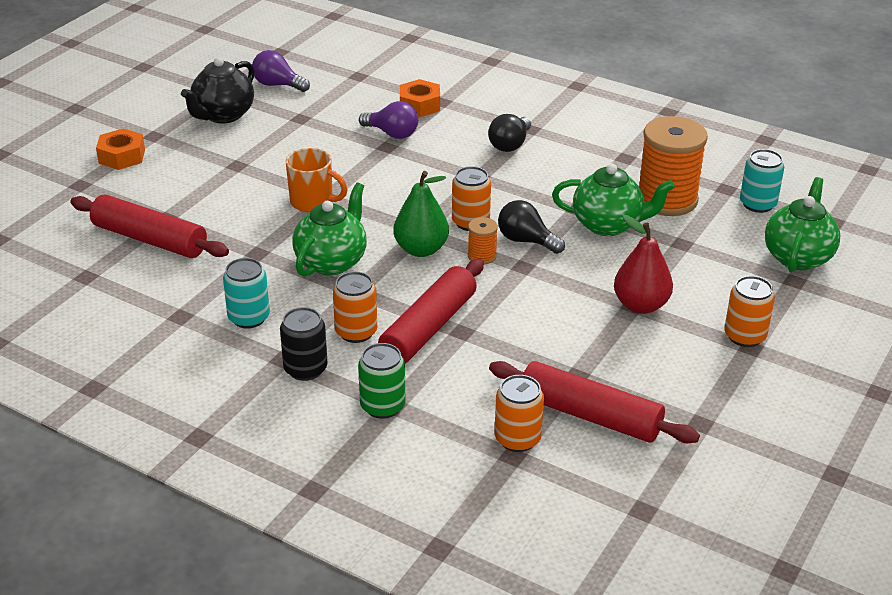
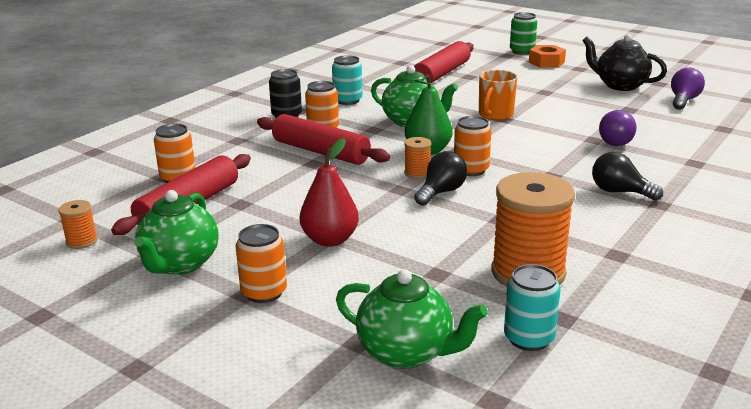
camera: 95 degrees right, 10 degrees down
(382, 406) = (237, 137): green can -> green can (522, 51)
(419, 105) = (680, 153): orange nut -> none
(608, 225) = (471, 234): green teapot -> green teapot (180, 264)
(692, 485) = (81, 241): none -> orange spool

